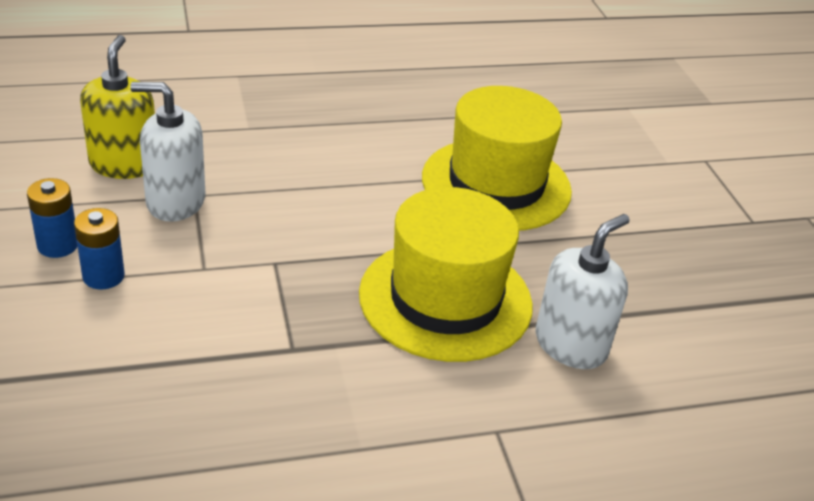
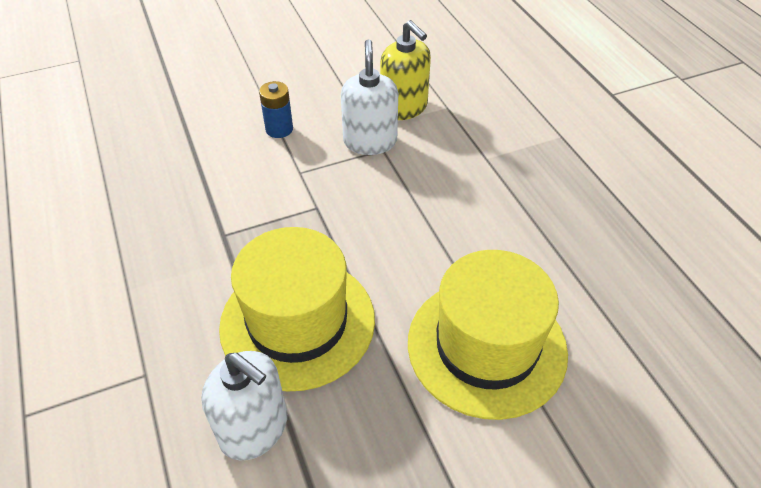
camera: 85 degrees right, 10 degrees up
(58, 245) = (304, 103): blue battery -> none
(124, 164) = (404, 107): yellow soap dispenser -> yellow soap dispenser turned 60 degrees clockwise

